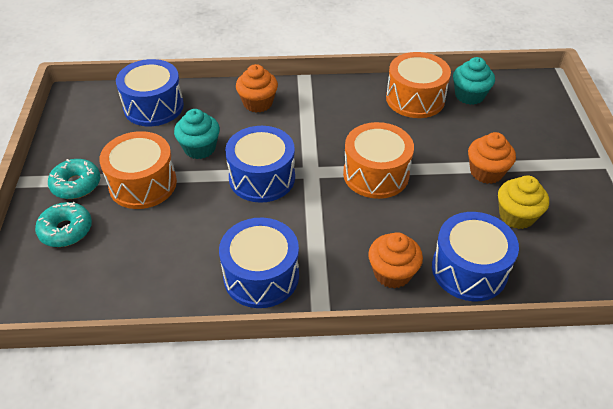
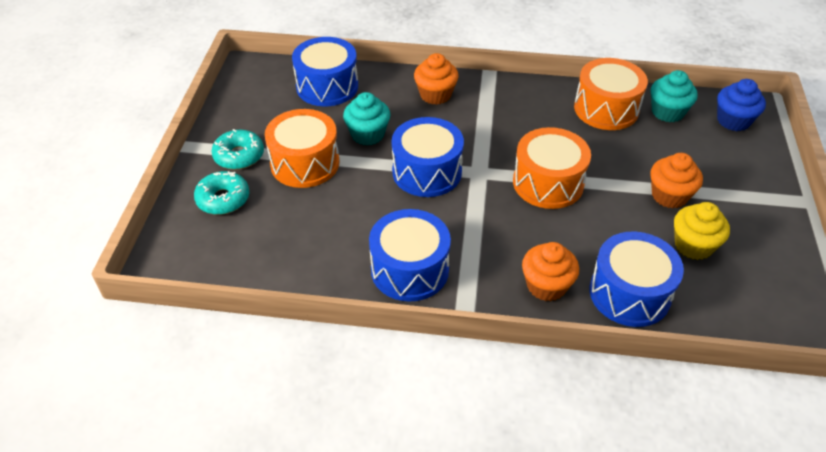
camera: 10 degrees right, 0 degrees up
(527, 97) = (733, 121): none -> blue cupcake

